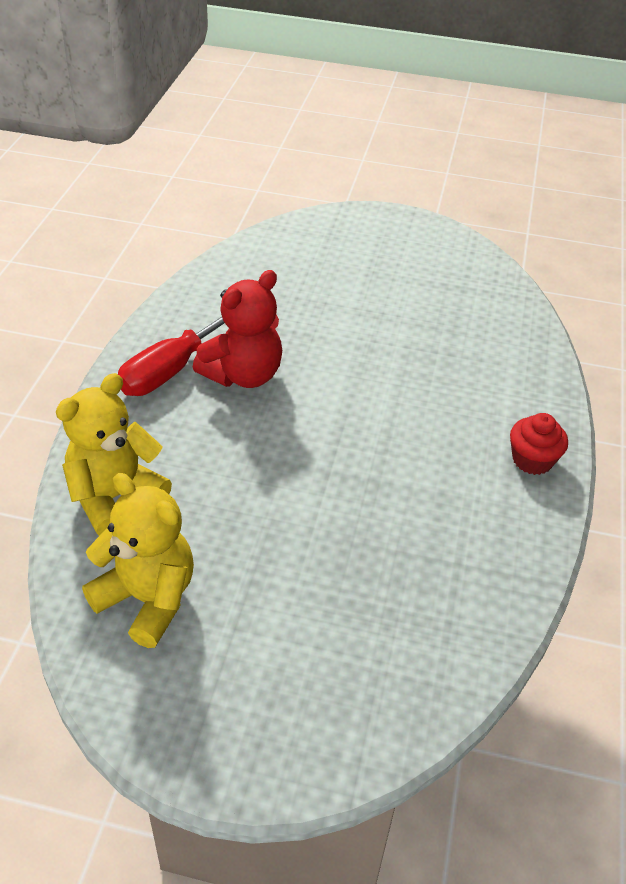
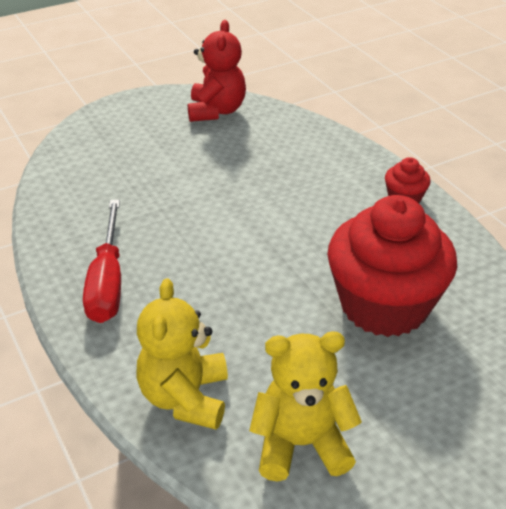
camera: 40 degrees left, 5 degrees down
(243, 375) = (165, 257): red teddy bear -> red teddy bear (216, 111)
(370, 542) = (384, 305): none -> red cupcake

